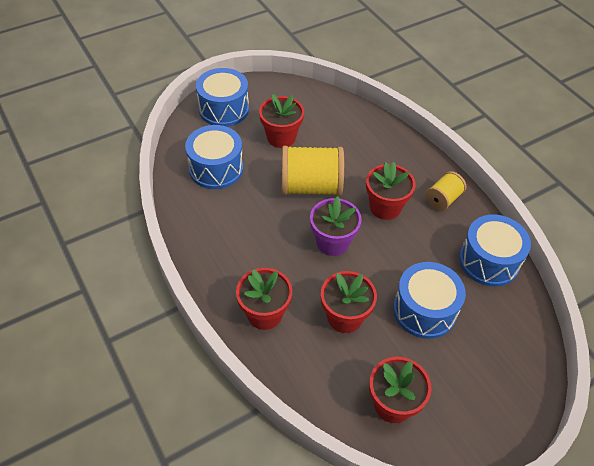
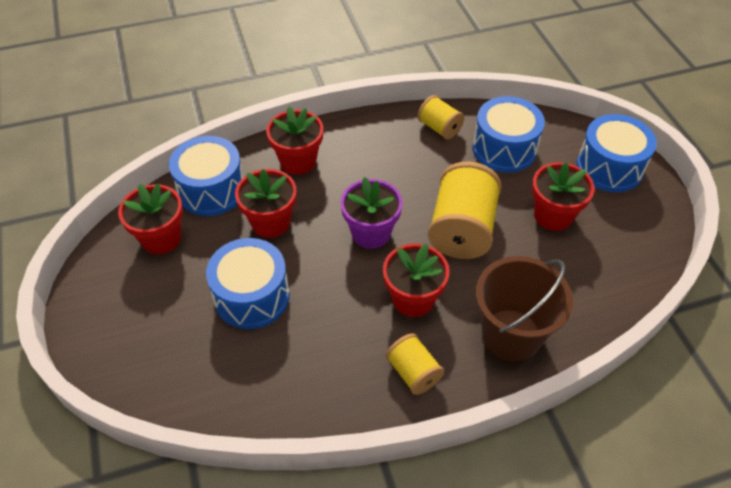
camera: 105 degrees right, 0 degrees up
(198, 213) = (439, 128): none -> yellow spool
(392, 153) = (511, 335): none -> brown bucket
(488, 261) = (296, 392): blue drum -> blue drum (211, 190)

